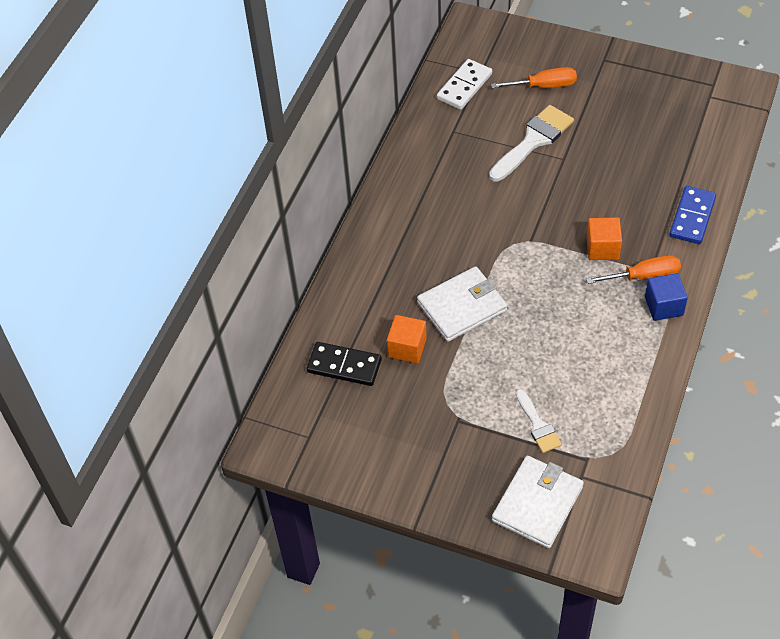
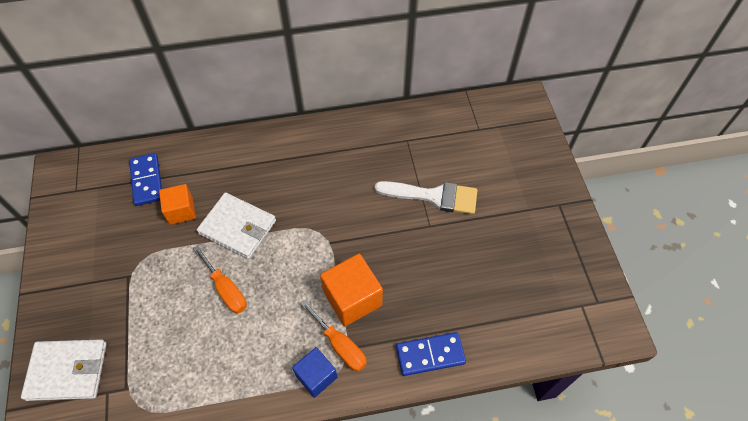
camera: 55 degrees right, 5 degrees up
(344, 366) = (147, 181): black domino -> blue domino
(464, 86) = (457, 126): white domino -> none
(538, 425) = (145, 335): white brush -> none
(544, 86) = (497, 176): orange screwdriver -> orange screwdriver (226, 289)
(602, 248) = (352, 298): orange cube -> orange cube, size x1.54

